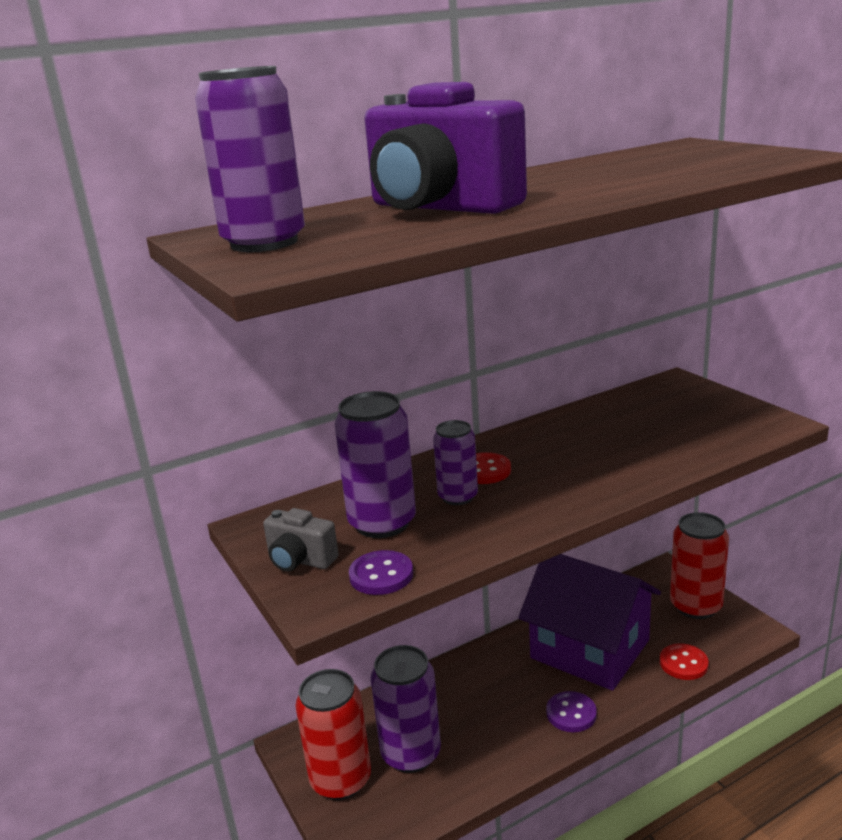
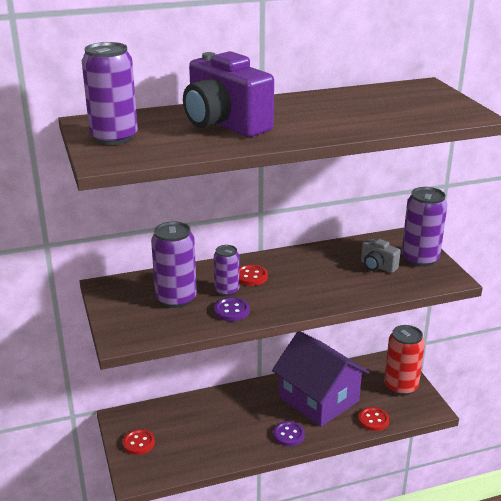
camera: 10 degrees right, 5 degrees up
(300, 560) = (121, 312): grey camera -> grey camera (377, 266)
(341, 780) = (138, 443): red can -> red button
(381, 575) = (161, 329): purple button -> purple button (231, 311)
(411, 753) = (184, 437): purple can -> purple can (420, 259)

